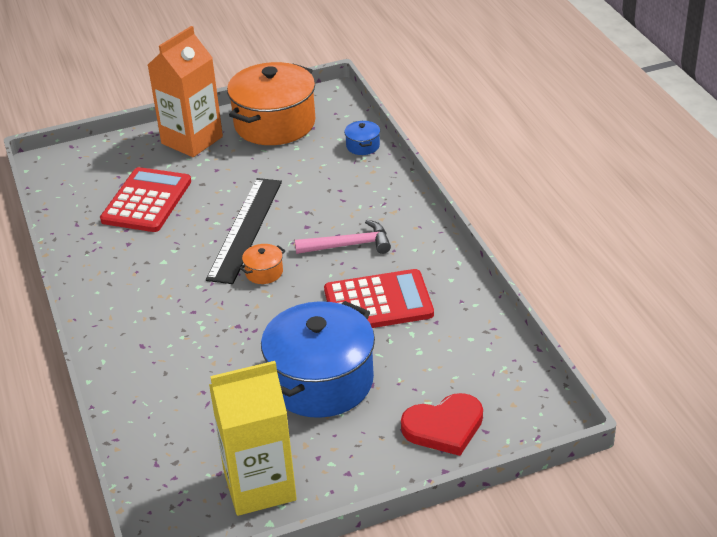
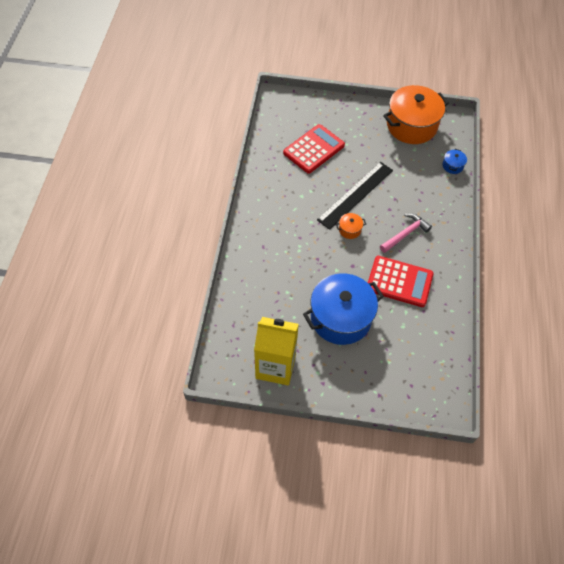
camera: 25 degrees right, 20 degrees up
(192, 140) = (359, 116): orange carton -> none
(349, 245) = (405, 234): pink hammer -> pink hammer turned 60 degrees counterclockwise
(444, 427) = (388, 382): red heart -> none

